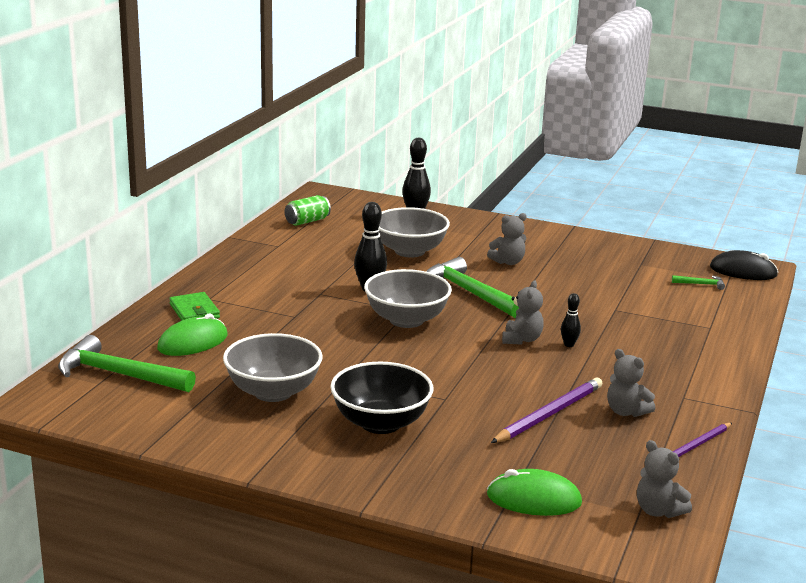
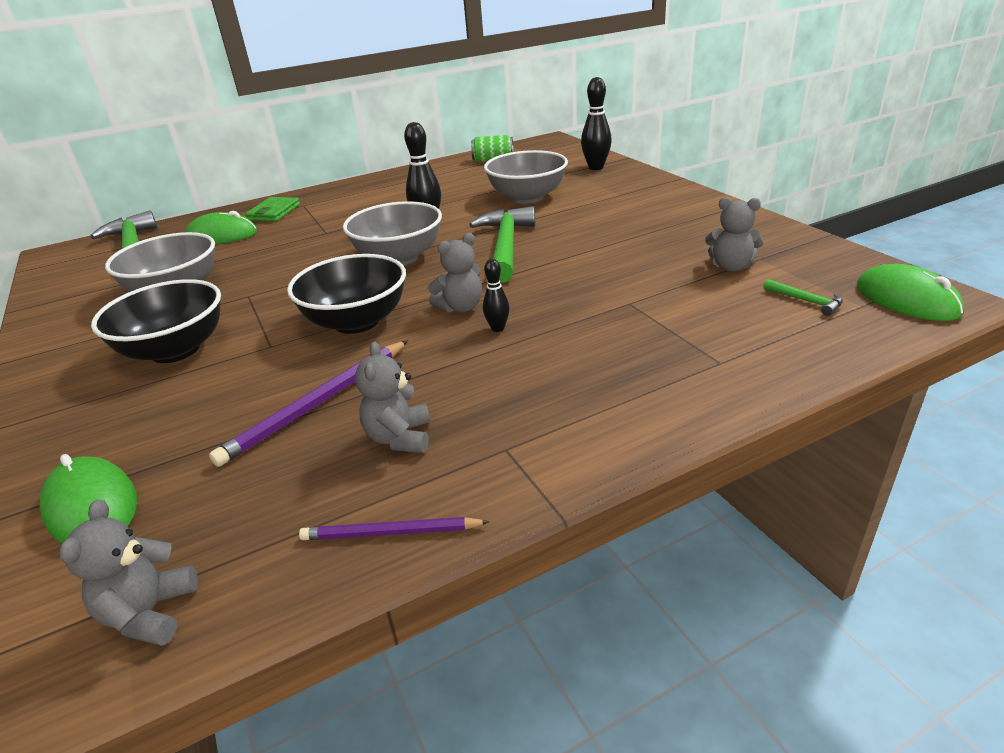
camera: 45 degrees right, 10 degrees up
(472, 368) = (357, 322): none -> black bowl
(508, 262) = (602, 225): grey teddy bear -> grey teddy bear (730, 267)
(549, 414) = (318, 403): purple pencil -> purple pencil turned 135 degrees clockwise
(743, 271) = (906, 299): black mouse -> green mouse

